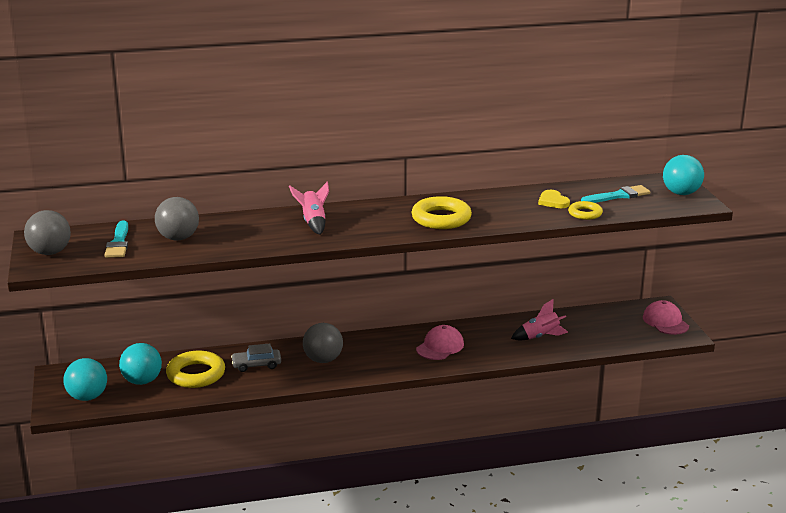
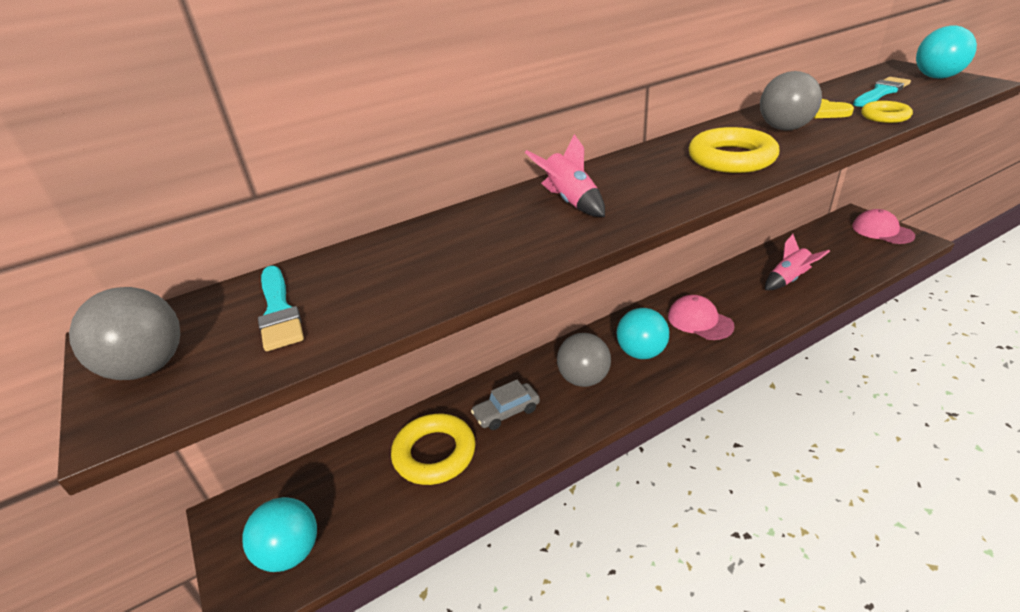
camera: 15 degrees left, 10 degrees up
(142, 381) = (363, 491): turquoise ball -> turquoise ball (641, 352)
(178, 238) = (382, 276): grey ball -> grey ball (784, 128)
(440, 347) = (699, 321): pink cap -> pink cap turned 60 degrees counterclockwise

